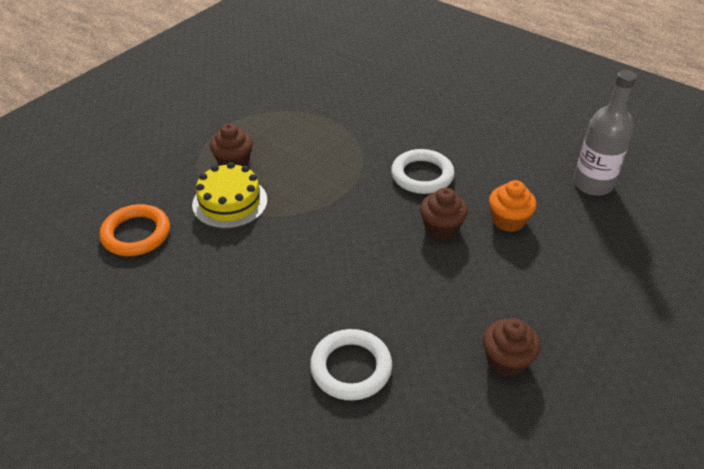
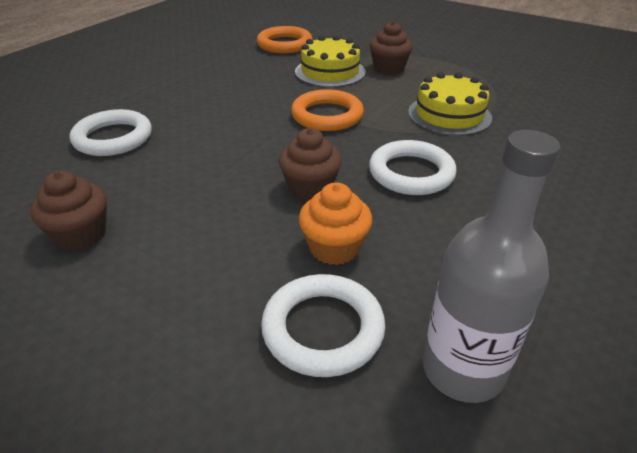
camera: 85 degrees right, 5 degrees down
(326, 211) = (327, 115): none -> orange ring
(336, 142) = (449, 115): none -> yellow cake
(577, 230) = (323, 329): none -> white ring

